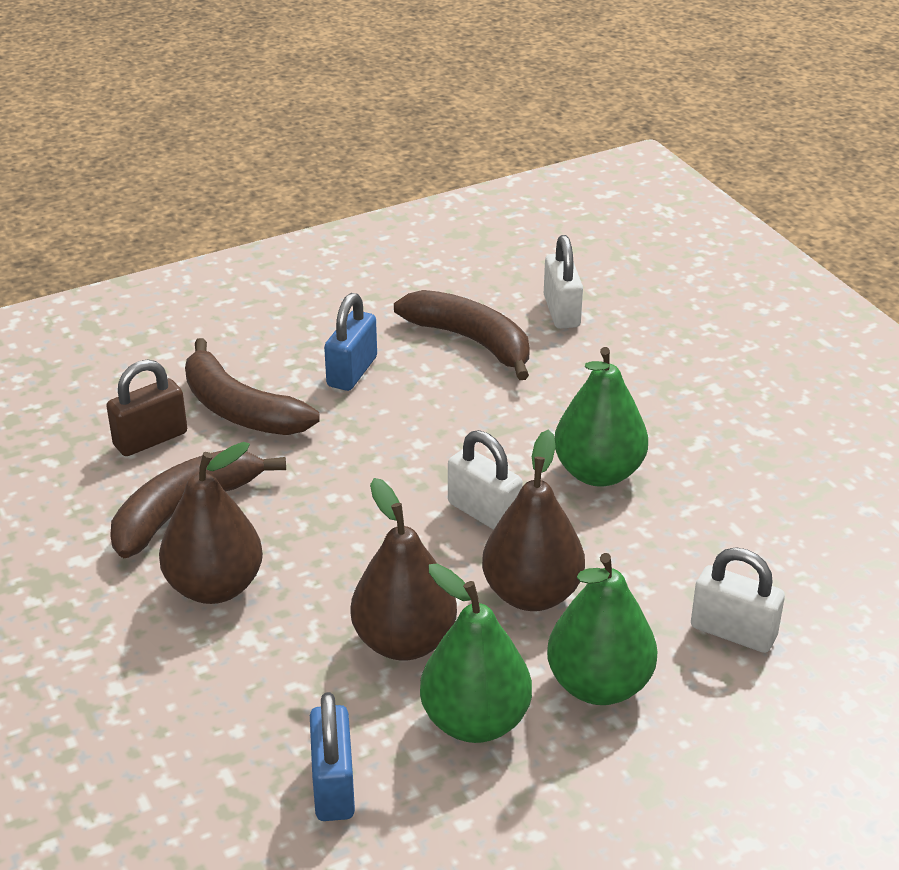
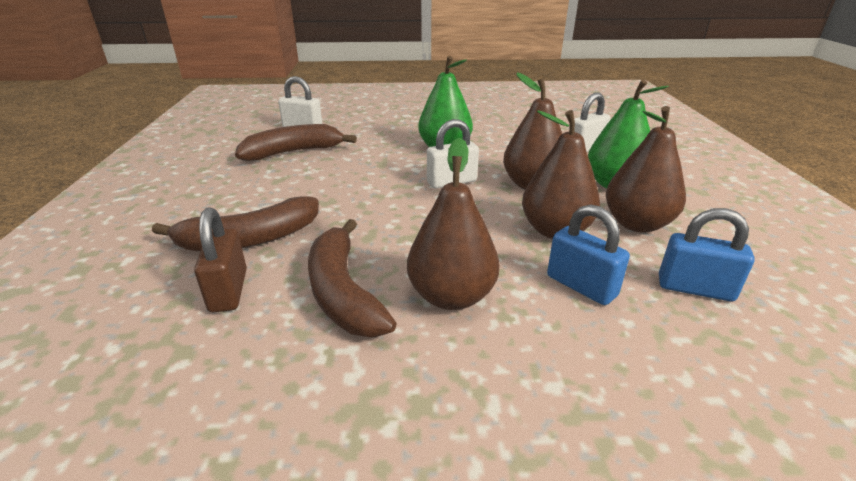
camera: 65 degrees left, 5 degrees down
(352, 372) = (269, 190): blue padlock -> blue padlock (581, 286)
(475, 721) = (636, 224): green pear -> brown pear

